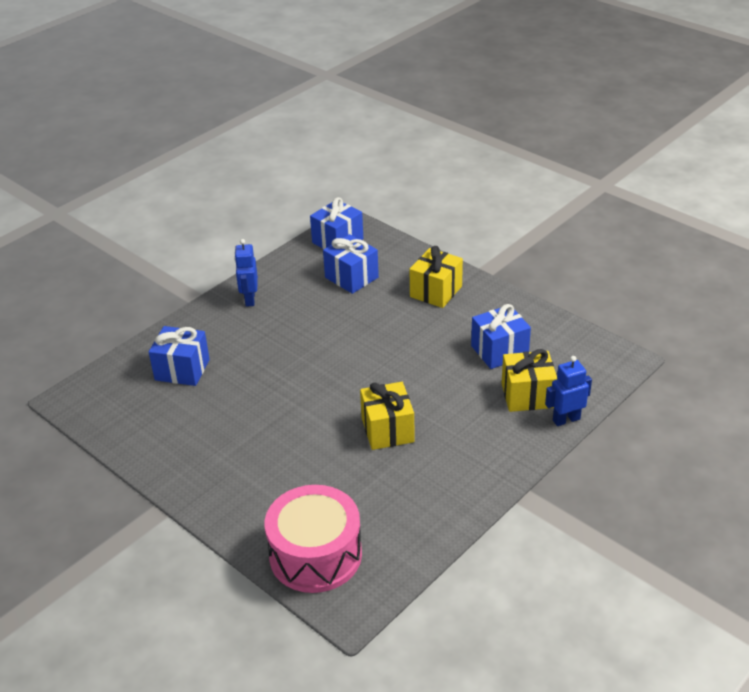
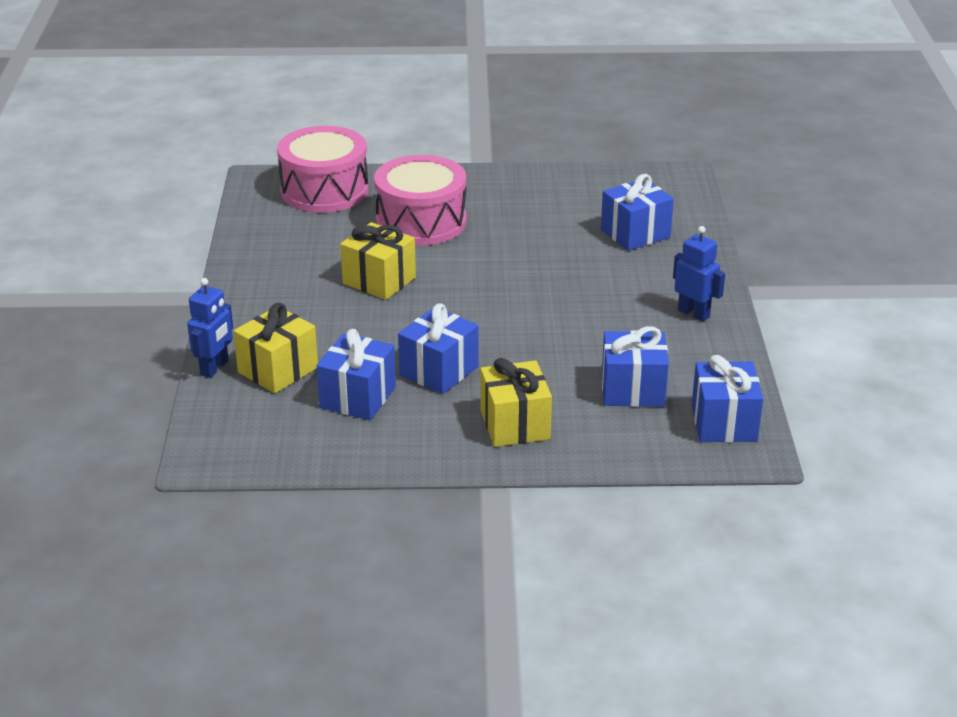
camera: 135 degrees right, 5 degrees down
(292, 468) = (421, 222): none -> pink drum
(434, 342) = (439, 371): none -> blue gift

